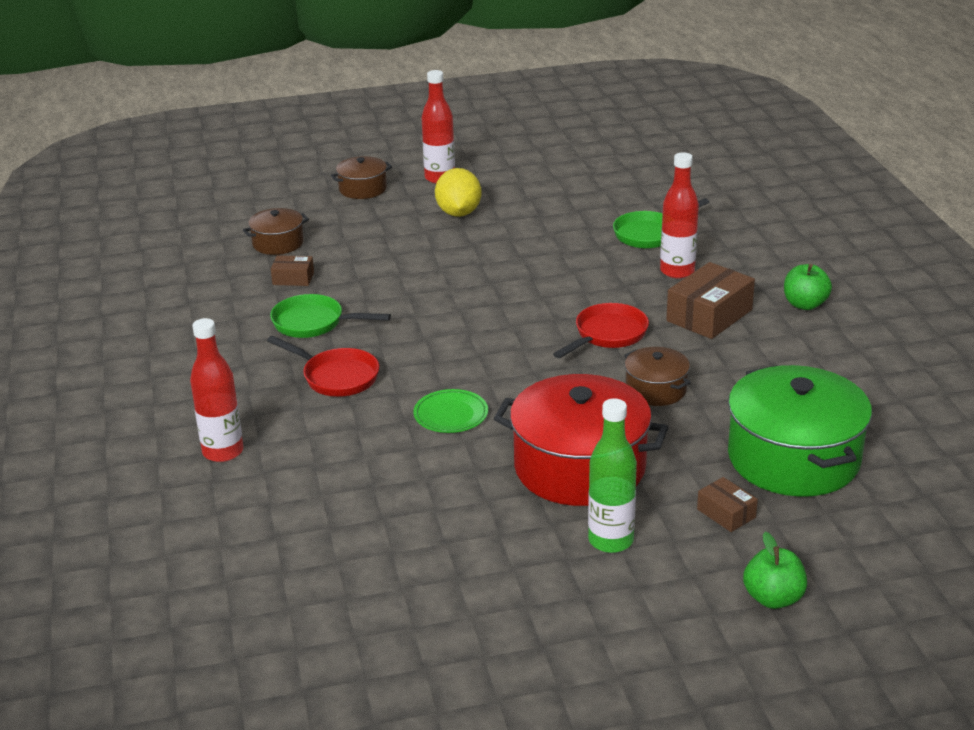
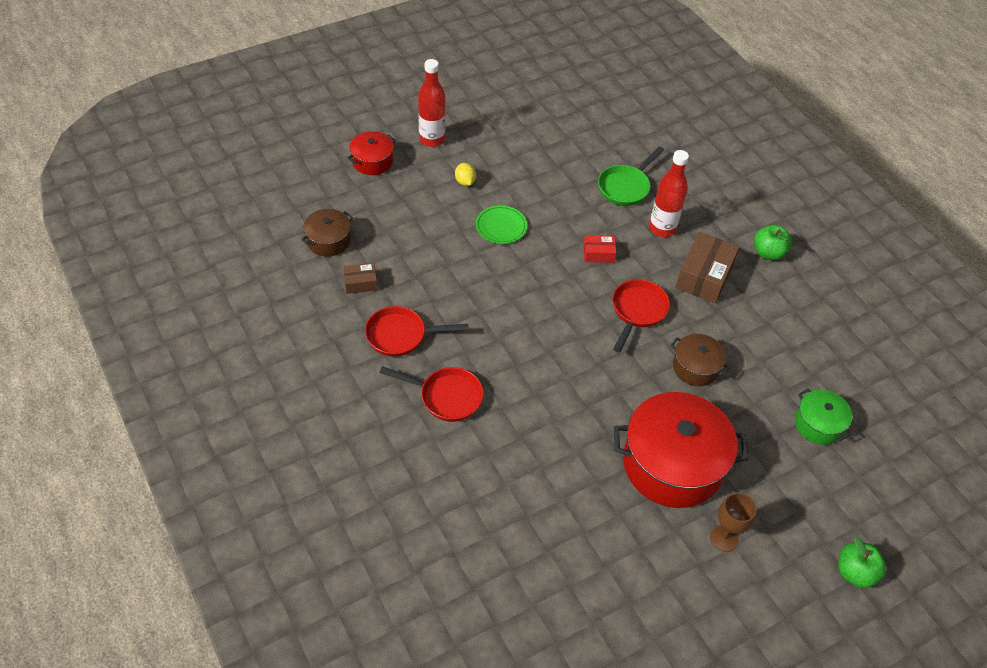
camera: 20 degrees left, 20 degrees up
(223, 452) = (391, 501): red bottle -> none
(313, 323) = (401, 335): green pan -> red pan
(363, 189) = (372, 161): brown pot -> red pot
(451, 414) = (554, 424): green plate -> green plate (501, 226)
(458, 213) = (465, 182): yellow lemon -> yellow lemon, size x0.54
(585, 284) = (598, 254): none -> red box
(610, 540) = (724, 538): green bottle -> brown goblet
(726, 513) = (793, 492): brown box -> none
(793, 458) = (818, 424): green pot -> green pot, size x0.50

